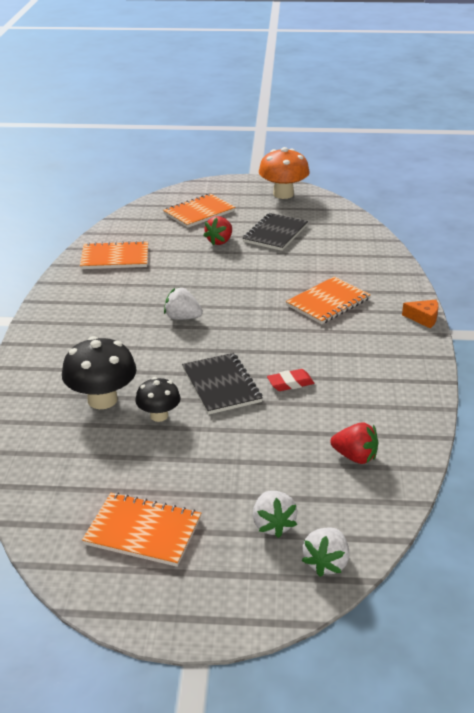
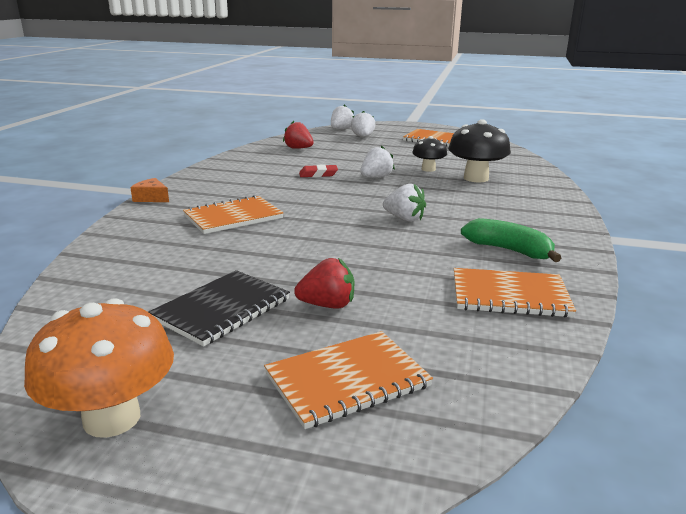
camera: 170 degrees left, 10 degrees down
(102, 292) = (509, 250): none -> green banana
(220, 241) = (327, 305): red strawberry -> red strawberry turned 45 degrees clockwise
(221, 385) = (376, 177): black notebook -> white strawberry

